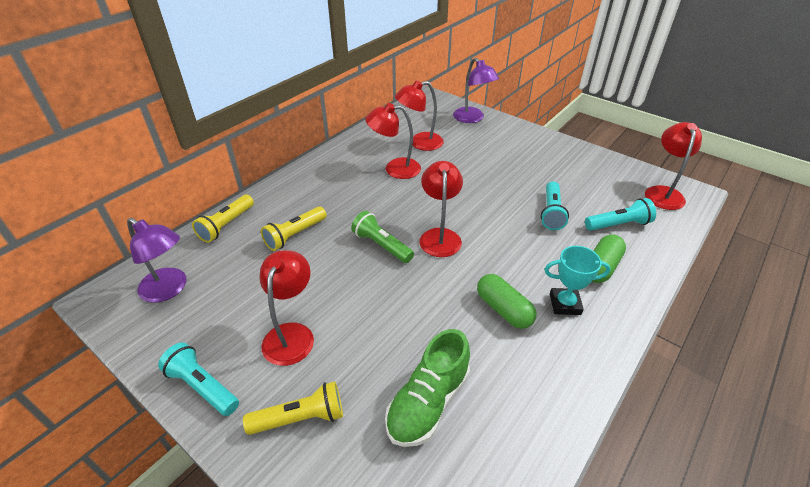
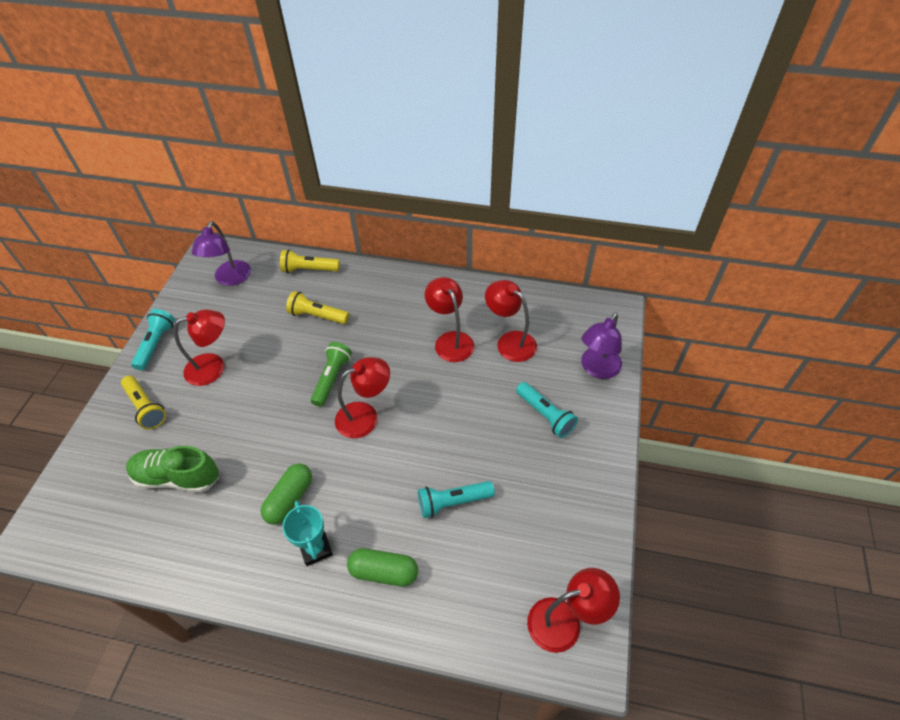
camera: 65 degrees right, 10 degrees up
(618, 224) = (467, 576): turquoise flashlight -> turquoise flashlight (545, 415)

